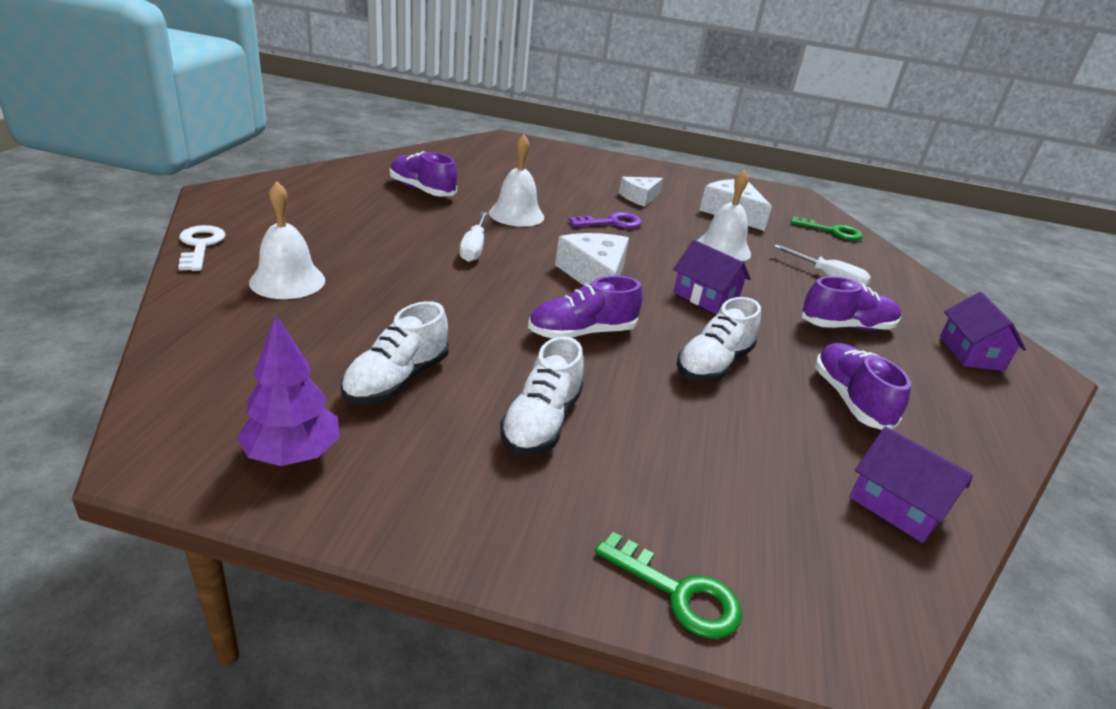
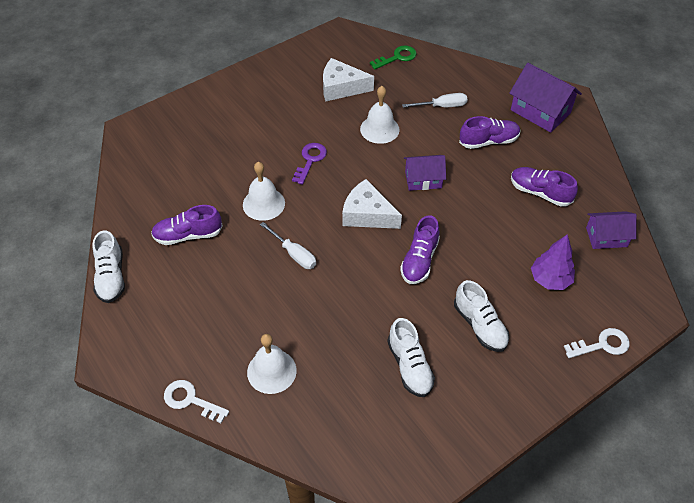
camera: 45 degrees left, 20 degrees up
(293, 454) = (442, 436): purple tree -> purple tree (550, 279)
(640, 197) = (286, 119): white cheese -> none
(678, 593) = (602, 345): green key -> white key
(713, 364) = (481, 224): white shoe -> white shoe (111, 277)
(846, 327) = (488, 141): purple shoe -> purple shoe turned 45 degrees clockwise
(971, 353) = (540, 111): purple house -> purple house, size x1.54

